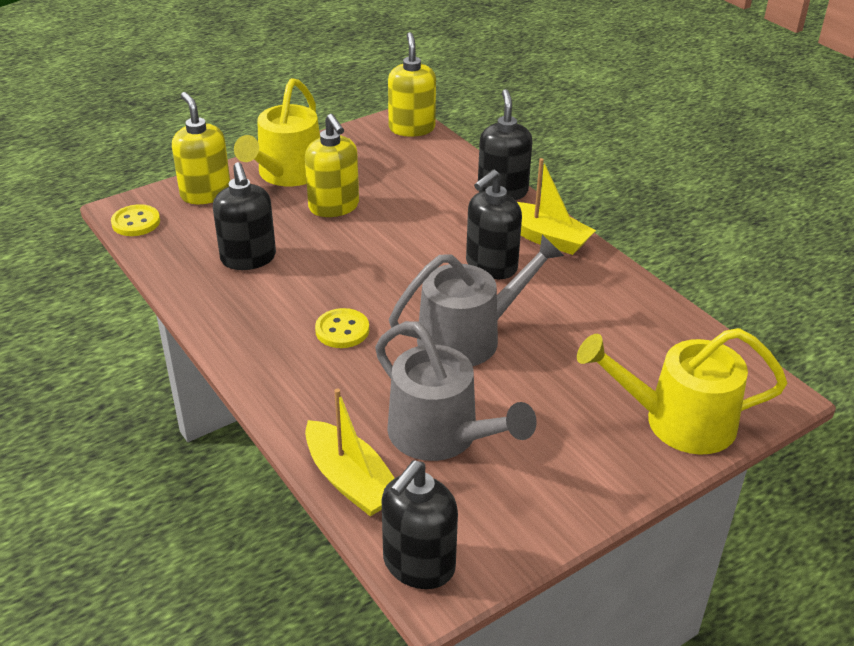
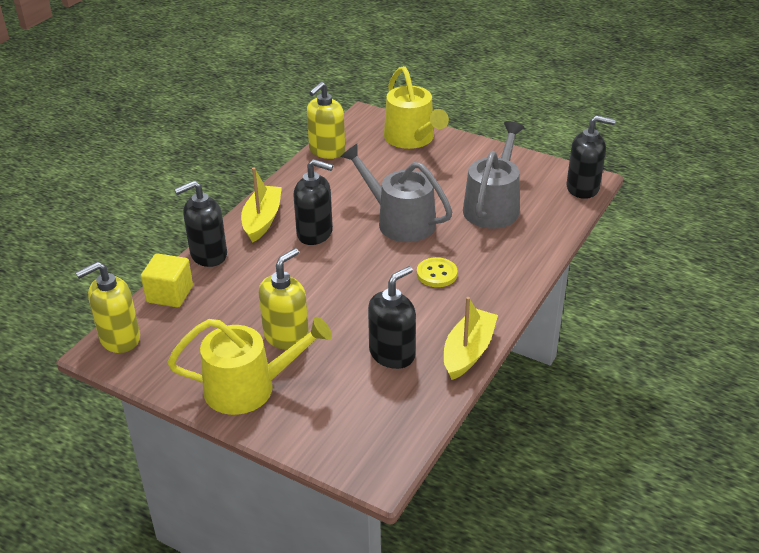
camera: 115 degrees left, 0 degrees up
(136, 222) = (392, 452): yellow button -> none
(205, 194) = (316, 428): yellow soap dispenser -> yellow soap dispenser (327, 151)
(350, 480) = (555, 225): yellow boat -> yellow boat (468, 352)
(454, 160) = (170, 294): none -> yellow cube

